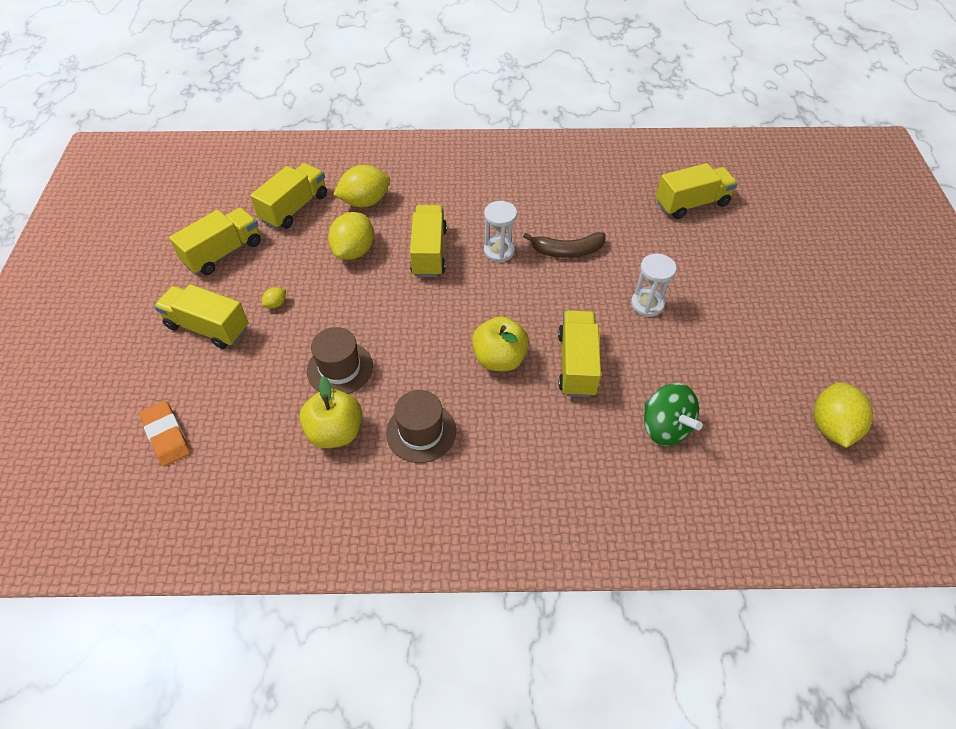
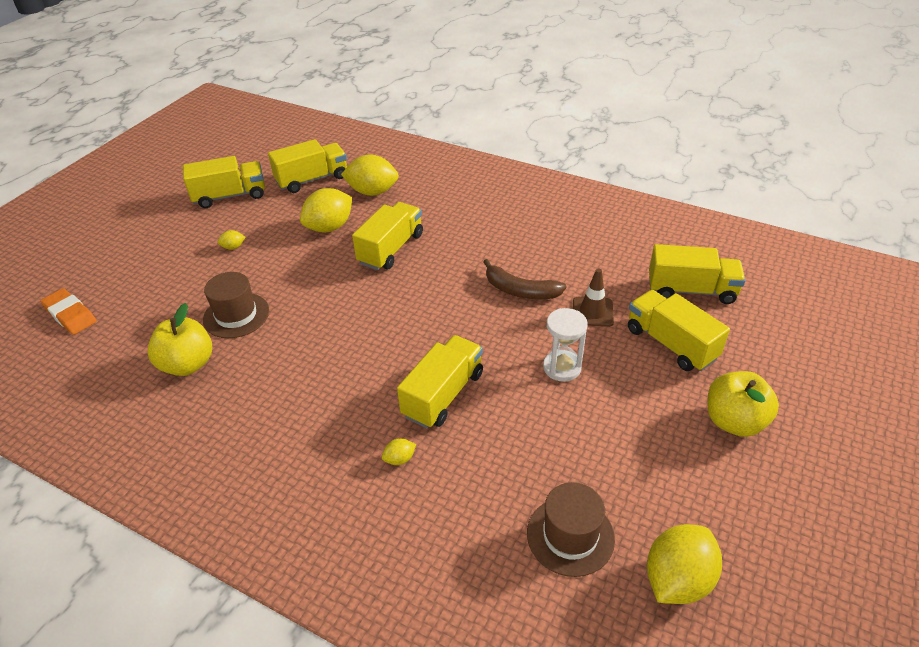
camera: 30 degrees right, 10 degrees down
(167, 435) = (70, 315): orange eraser -> orange eraser turned 45 degrees counterclockwise
(208, 327) = (169, 246): yellow truck -> yellow truck (671, 344)
(421, 432) = (254, 394): brown hat -> brown hat (570, 536)
(499, 251) = (454, 269): white hourglass -> none
(499, 359) = (374, 361): yellow apple -> yellow apple (734, 421)
(586, 431) = (399, 459): none -> yellow lemon
(635, 249) = (592, 312): none -> brown traffic cone
(665, 427) = (482, 492): green spinning top -> none

